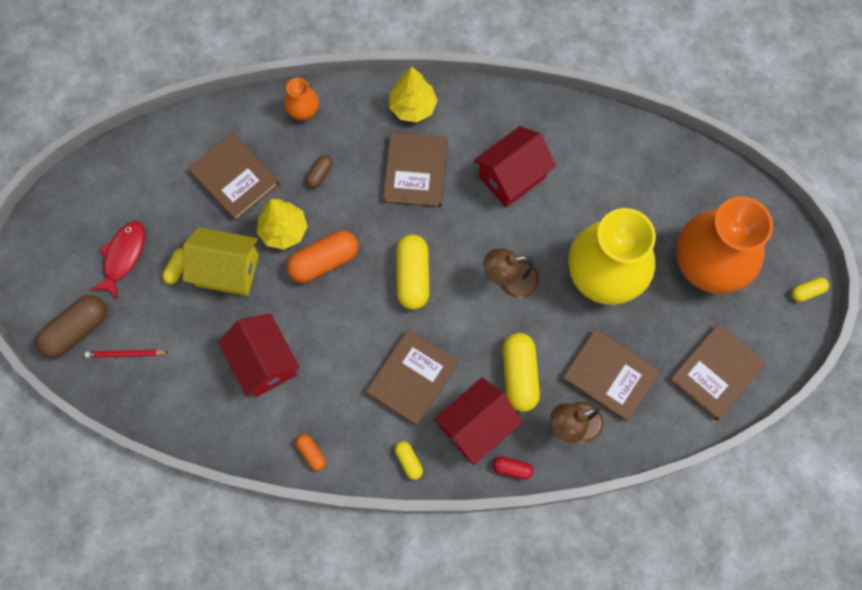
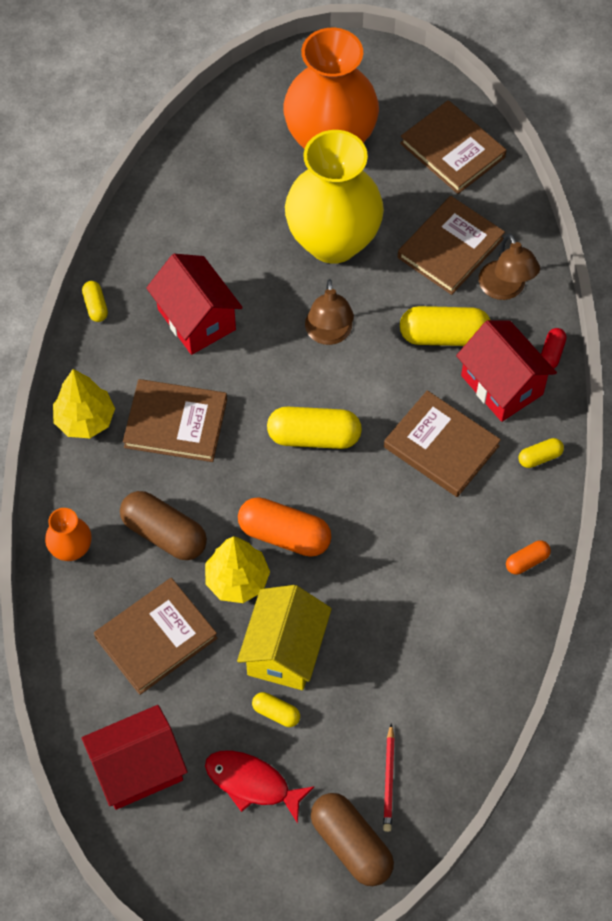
camera: 85 degrees left, 10 degrees down
(264, 362) = (411, 610): red house -> red house (138, 768)
(320, 174) = (164, 533): brown capsule -> brown capsule, size x1.97
(324, 261) = (284, 535): orange capsule -> orange capsule turned 45 degrees counterclockwise
(807, 292) = (368, 57): yellow capsule -> yellow capsule (95, 306)

